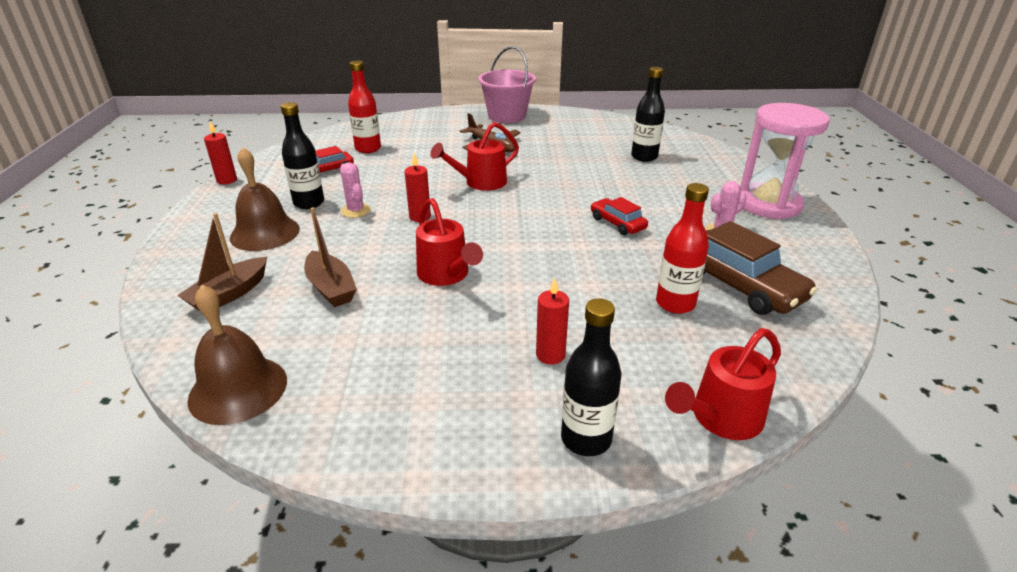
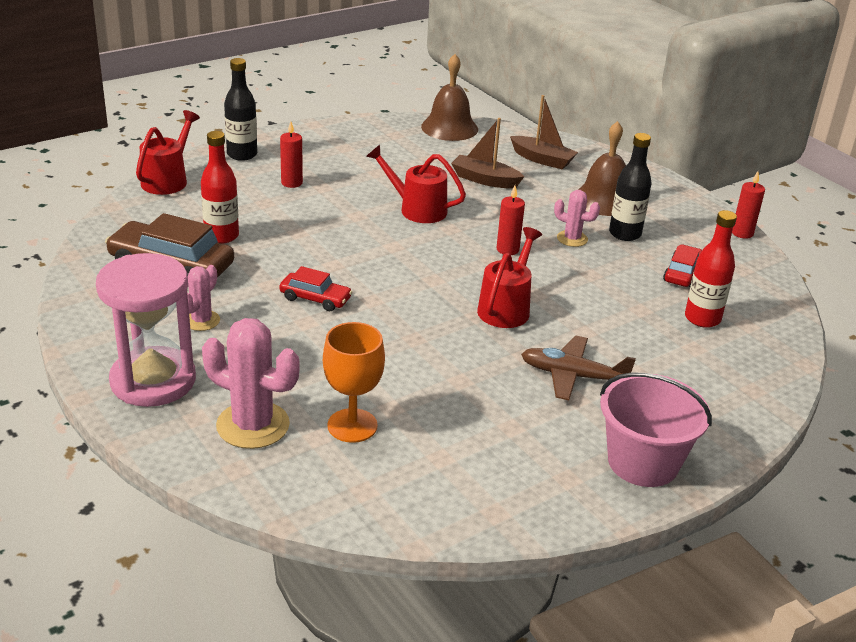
camera: 145 degrees right, 0 degrees up
(229, 294) = (542, 159): brown boat -> brown boat turned 120 degrees clockwise
(644, 157) = (352, 425): black bottle -> orange goblet
(705, 169) = (253, 425): none -> pink cactus

